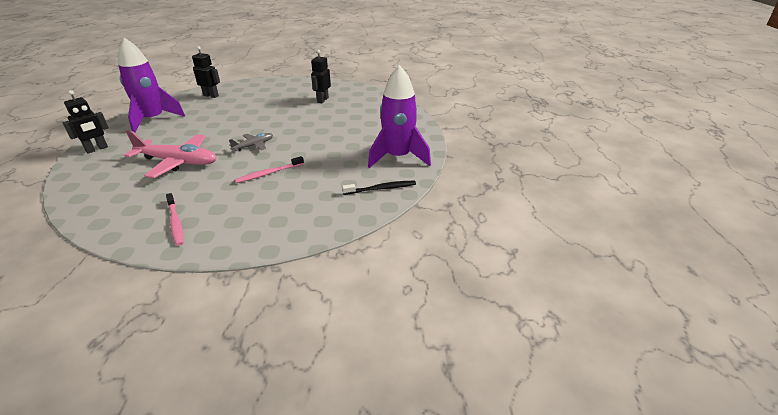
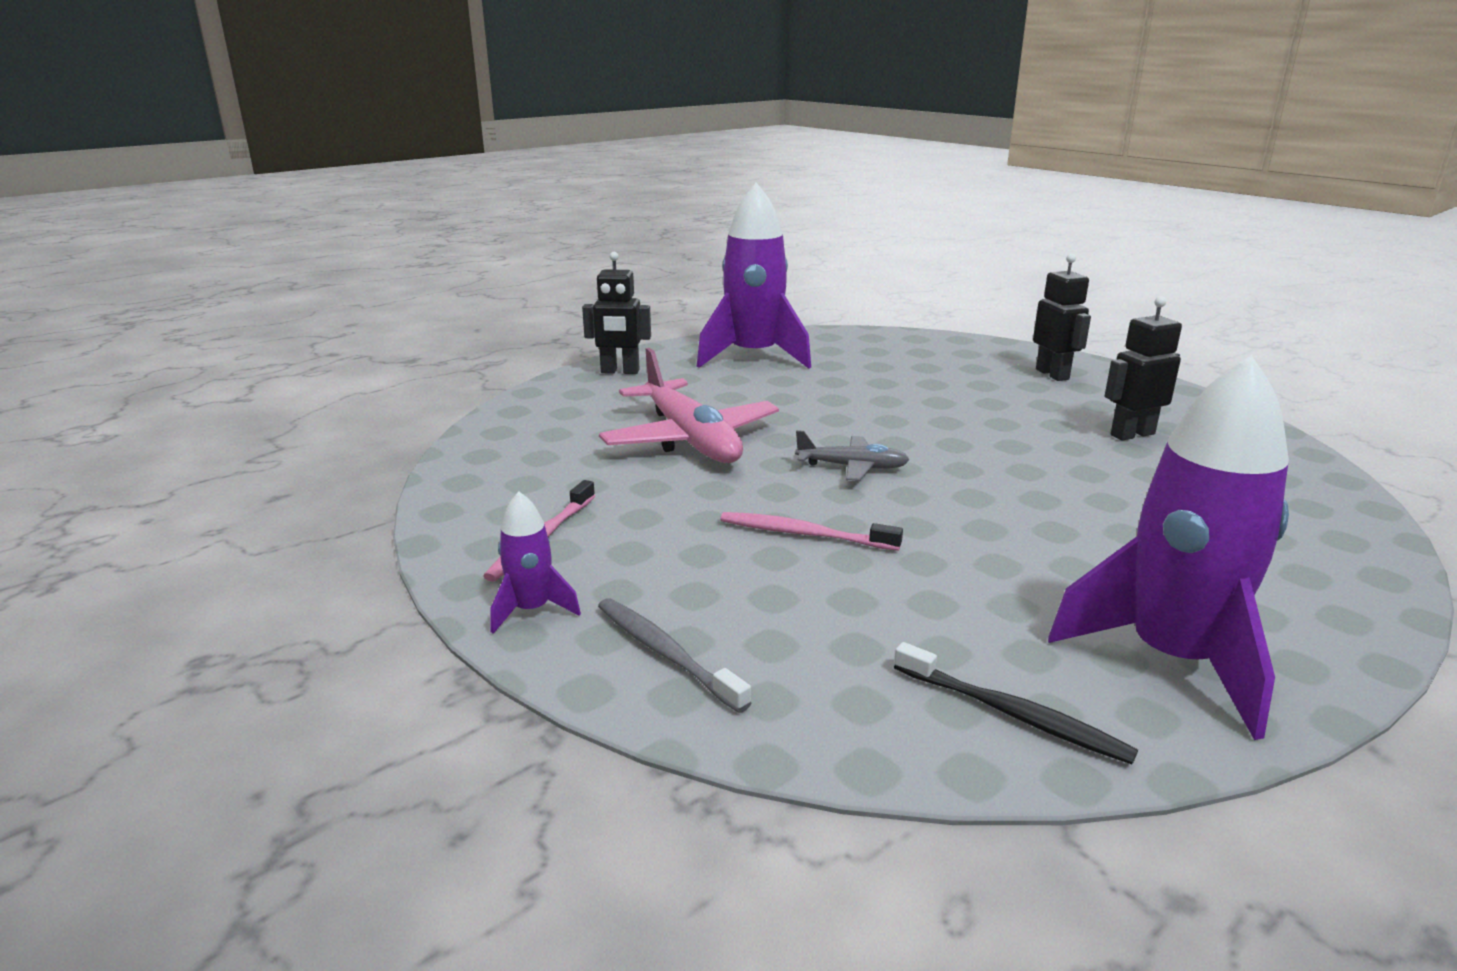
camera: 50 degrees right, 10 degrees down
(211, 95) = (901, 348): black robot -> black robot (1052, 374)
(212, 243) = (532, 610): none -> purple rocket
(277, 228) = (665, 653): none -> grey toothbrush

